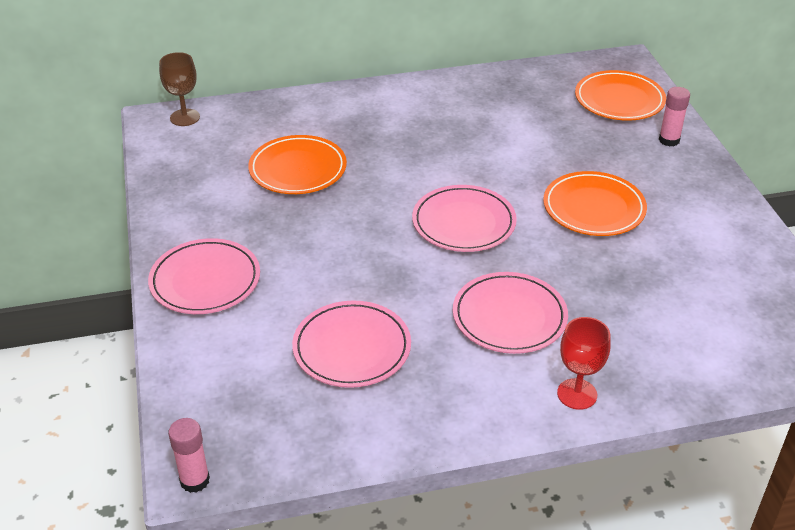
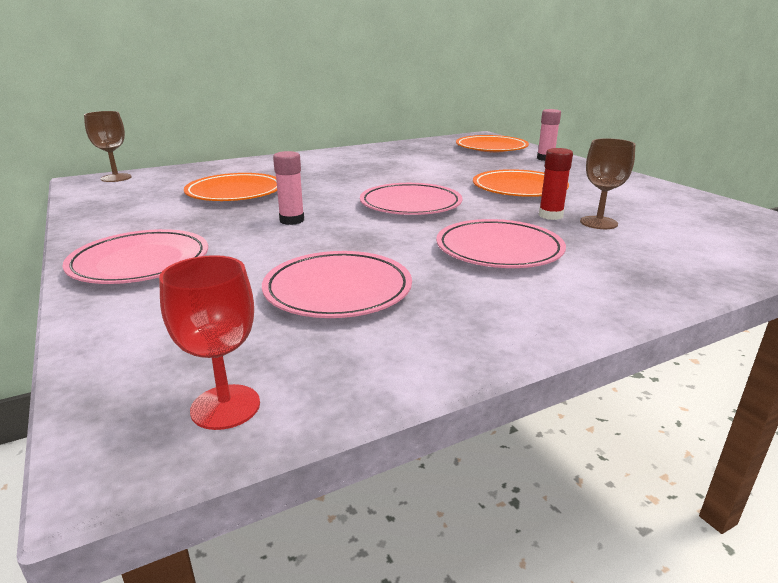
camera: 15 degrees left, 15 degrees down
(195, 480) = (127, 464): pink glue stick -> pink glue stick (292, 220)
(577, 394) = (620, 291): red goblet -> red goblet (225, 407)
(593, 268) = (550, 215): none -> red glue stick
(632, 290) = (598, 223): none -> brown goblet

